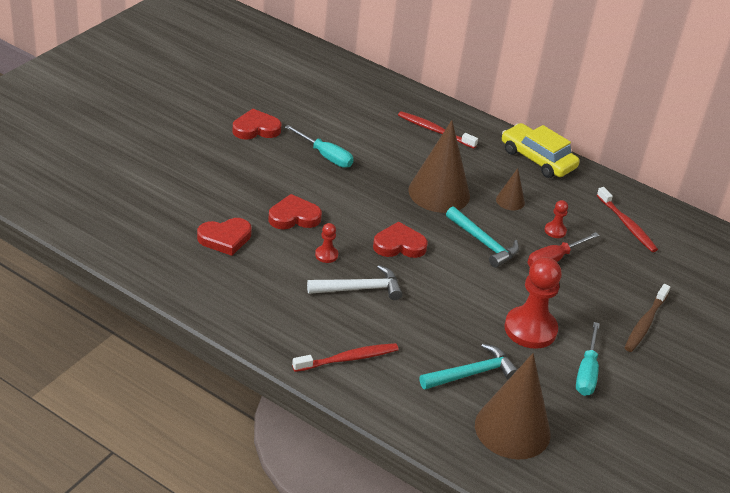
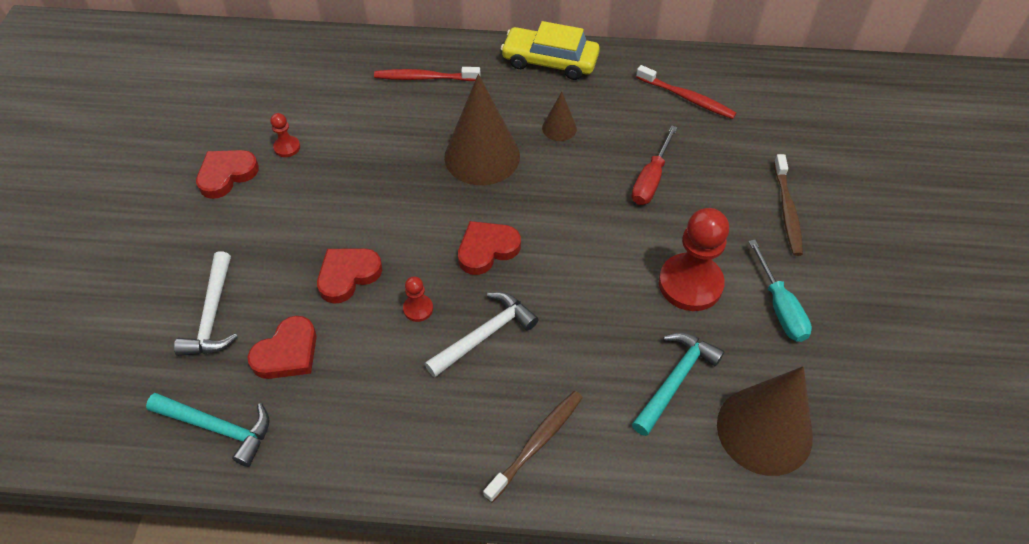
camera: 25 degrees left, 15 degrees up
(193, 198) = (213, 315): none -> white hammer
(325, 156) = (329, 171): turquoise screwdriver -> none
(348, 359) = (537, 443): red toothbrush -> brown toothbrush
(483, 242) = (569, 197): turquoise hammer -> turquoise hammer (217, 427)
(555, 231) = (627, 142): red pawn -> red pawn (287, 147)

